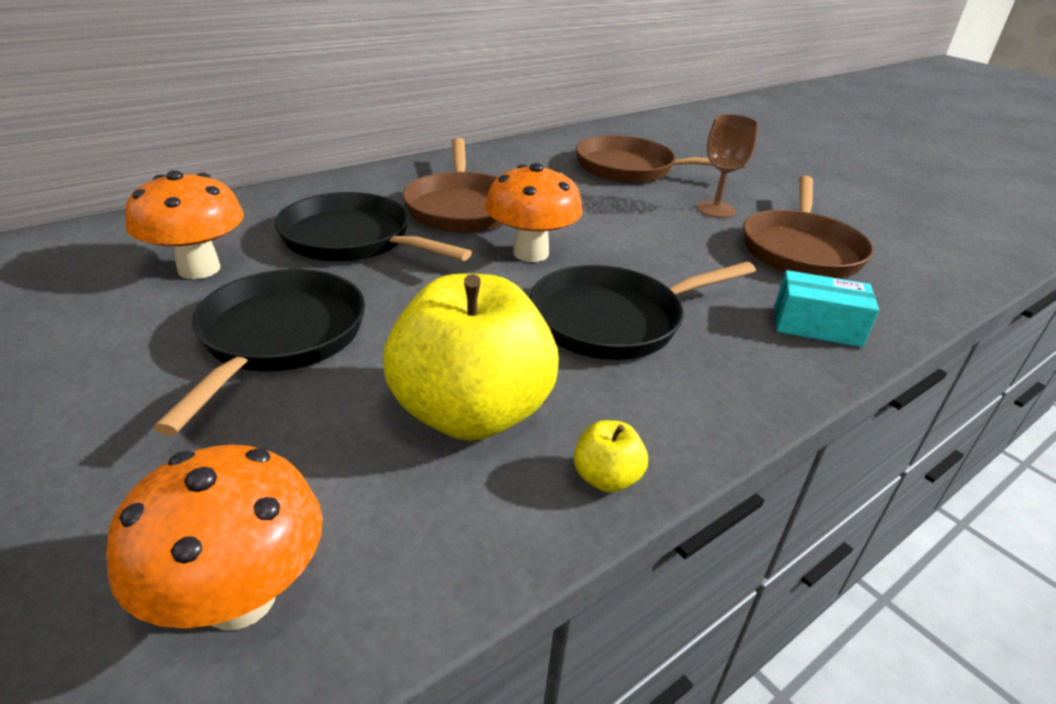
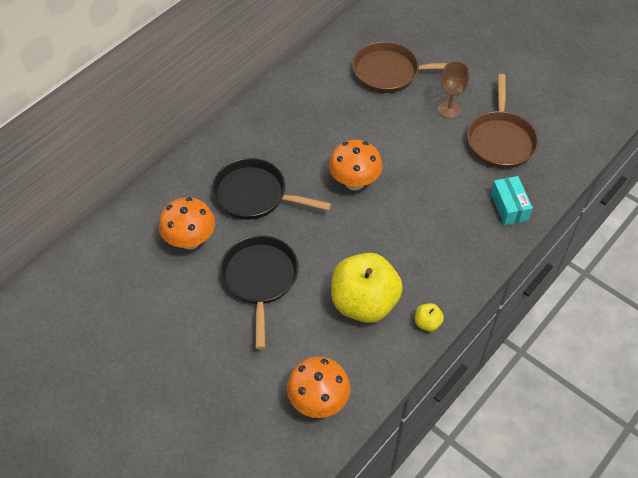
camera: 10 degrees left, 20 degrees up
(462, 207) = (301, 147): brown pan -> none
(614, 320) = (411, 227): black pan -> none
(816, 326) = (509, 207): turquoise box -> turquoise box turned 75 degrees clockwise

